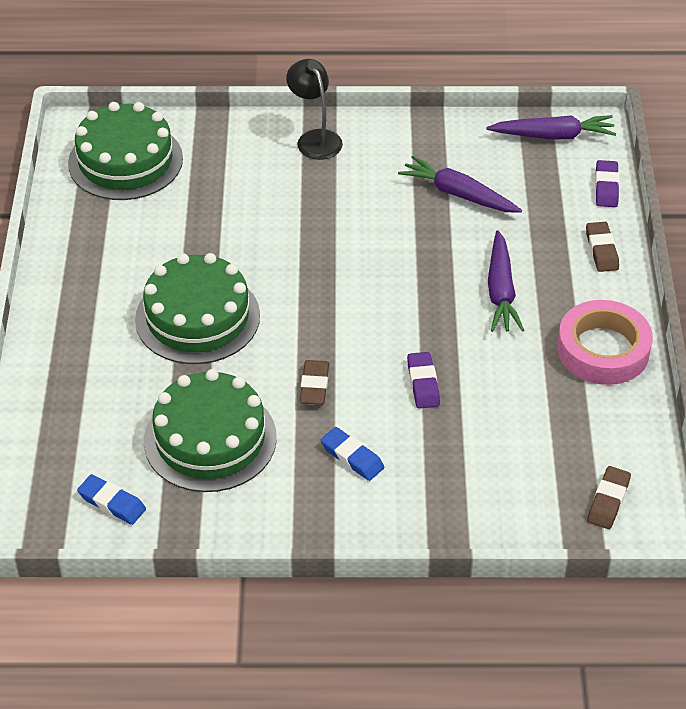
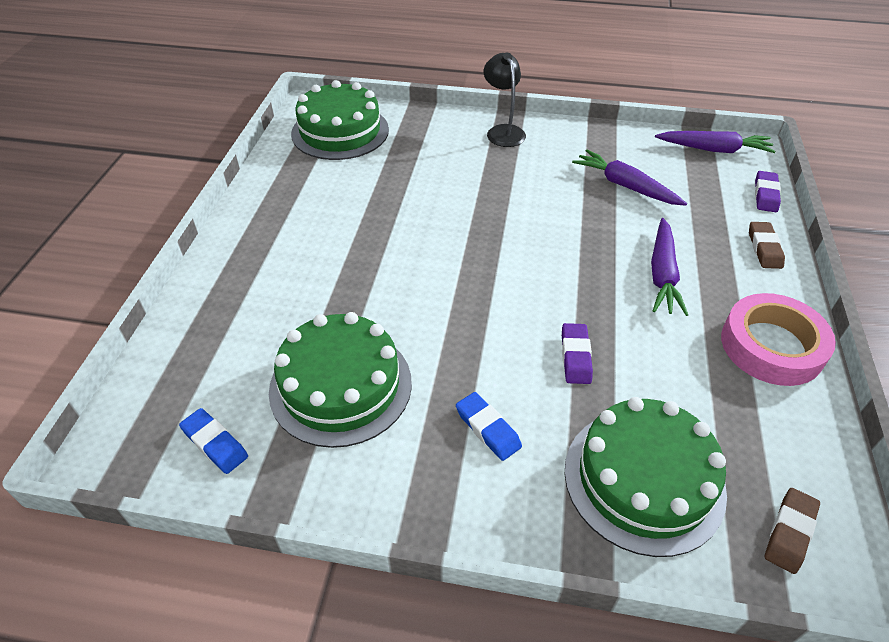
camera: 10 degrees right, 0 degrees up
(197, 317) = (363, 263): green cake -> green cake (644, 479)
(314, 386) = (461, 343): brown eraser -> none

